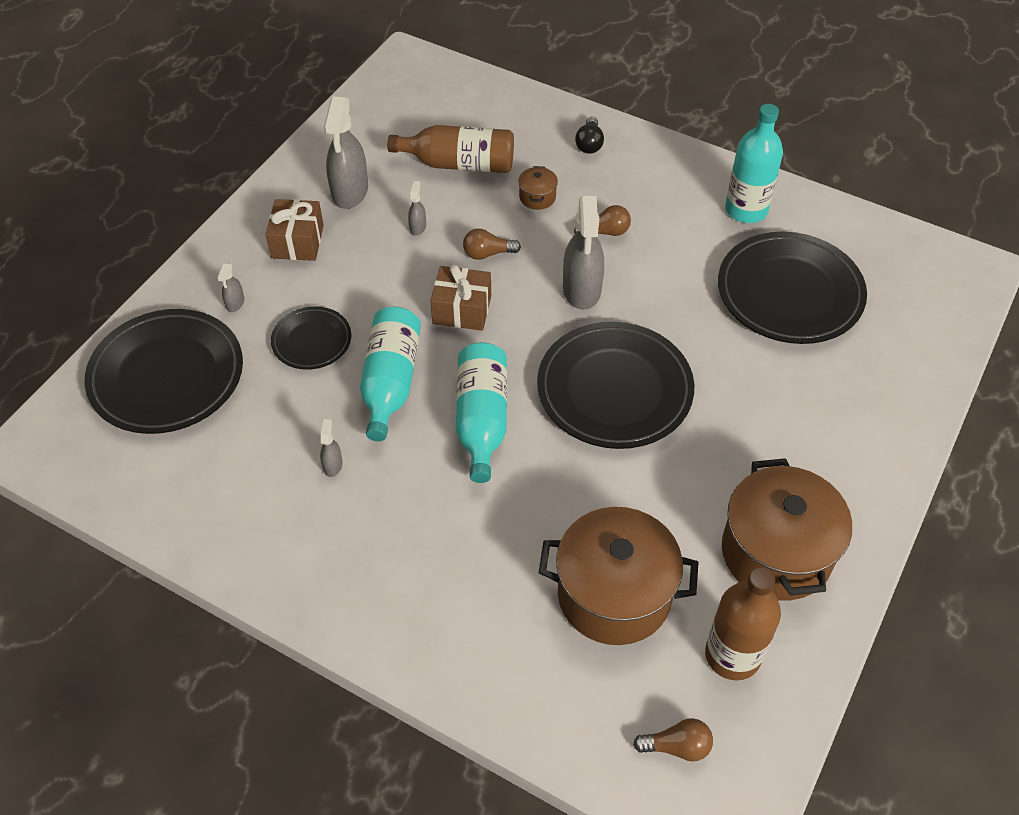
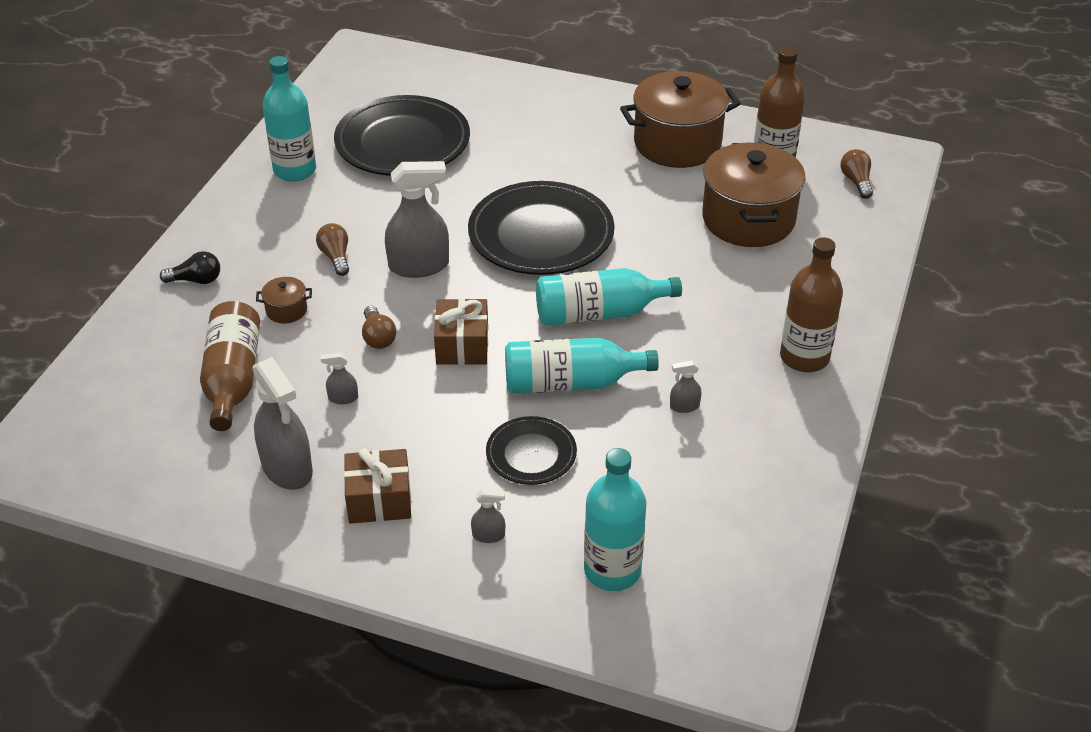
camera: 100 degrees left, 10 degrees down
(167, 376) = (612, 570): black plate -> turquoise bottle
(350, 191) = (287, 468): grey spray bottle -> grey spray bottle turned 60 degrees clockwise
(369, 589) = (804, 357): none -> brown bottle

